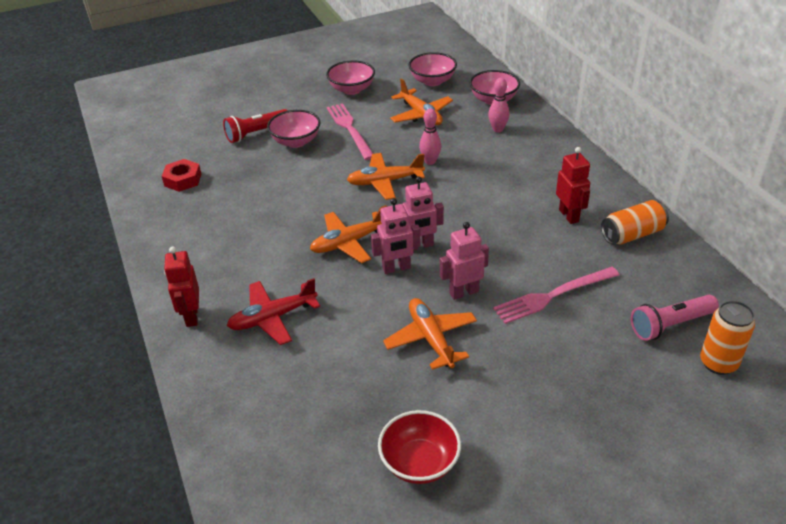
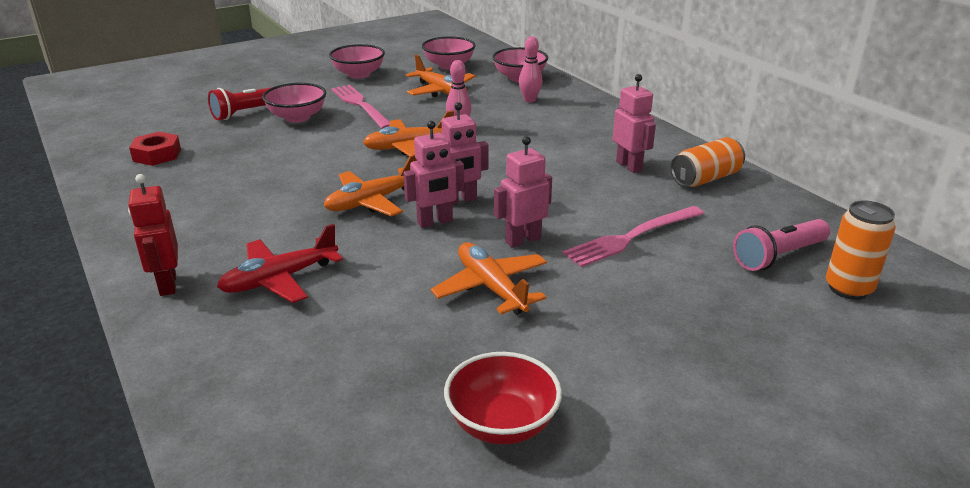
camera: 10 degrees left, 10 degrees down
(569, 215) = (629, 166): red robot -> pink robot

